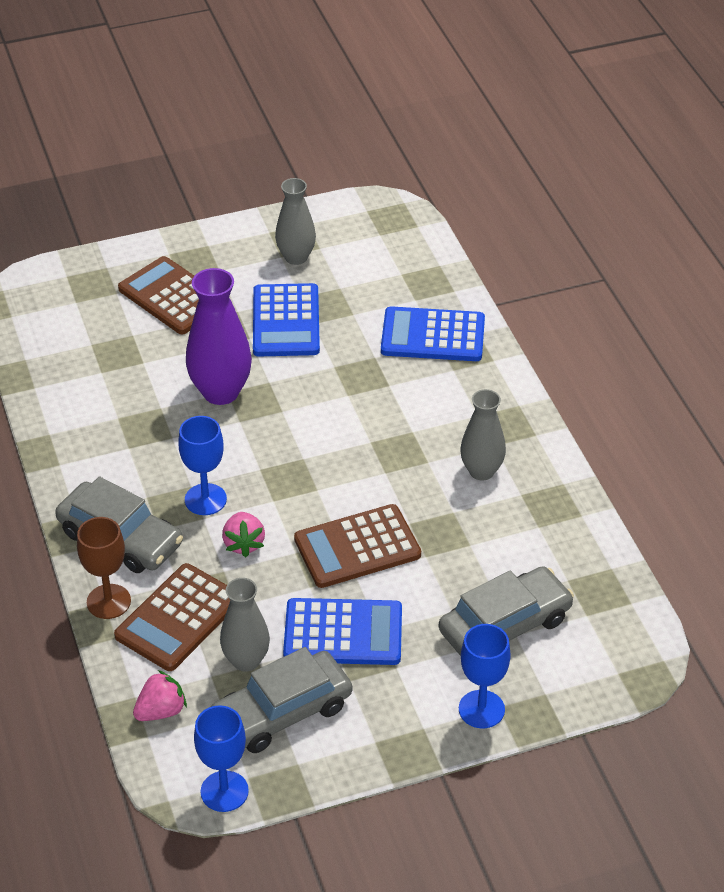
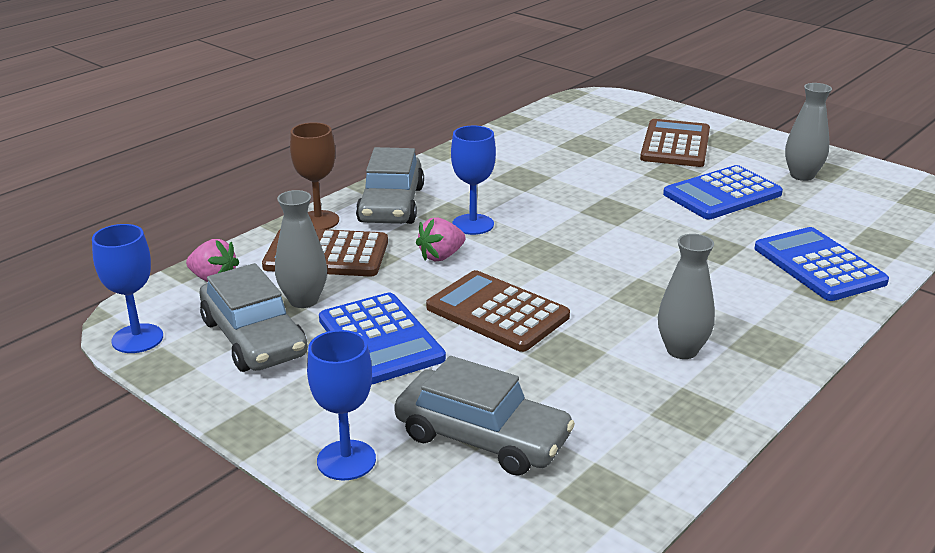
camera: 60 degrees right, 15 degrees down
(221, 392) = (601, 193): purple vase -> none
(281, 712) = (254, 338): grey car -> grey car turned 150 degrees counterclockwise

